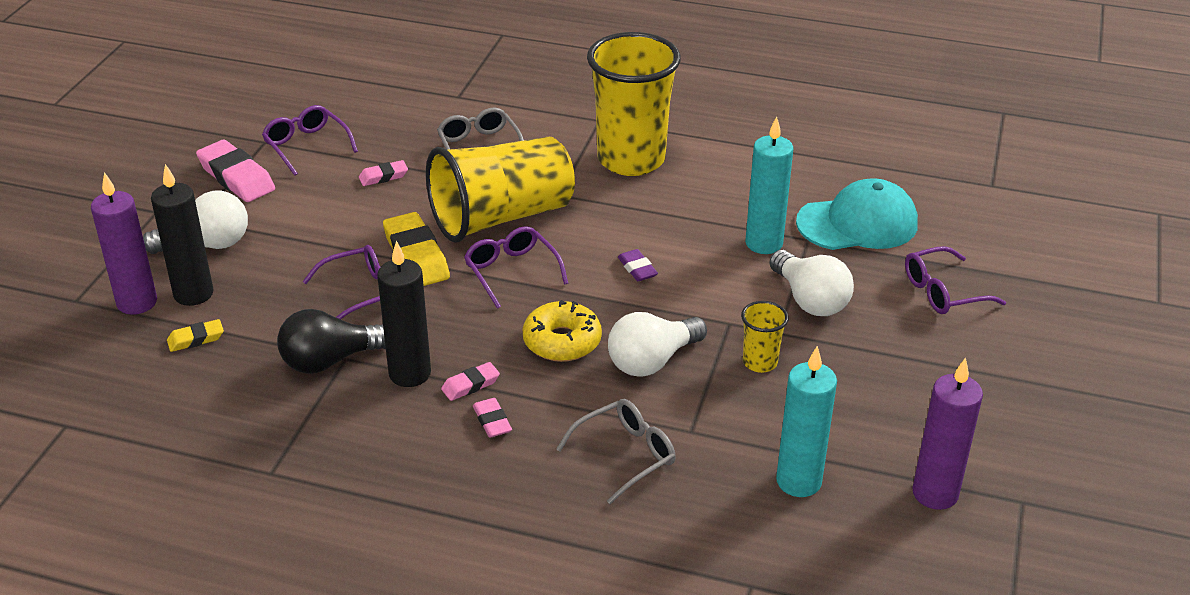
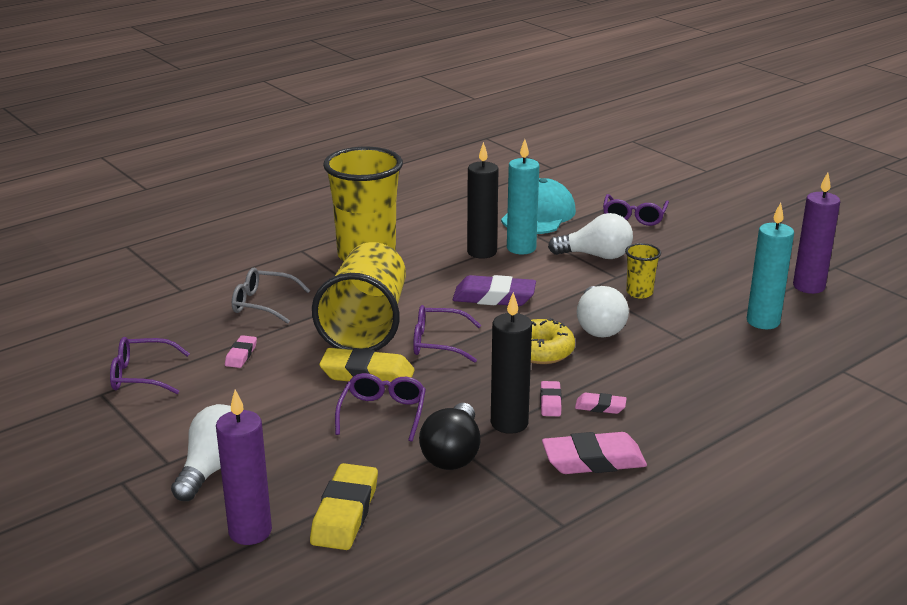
camera: 55 degrees left, 10 degrees down
(193, 294) = (278, 496): black candle -> black candle (481, 252)
(196, 339) = (345, 513): yellow eraser -> yellow eraser, size x1.90
(236, 177) = (134, 423): pink eraser -> pink eraser (593, 460)
(626, 455) = (685, 369): grey glasses -> none
(637, 269) = (494, 297): purple eraser -> purple eraser, size x1.90

